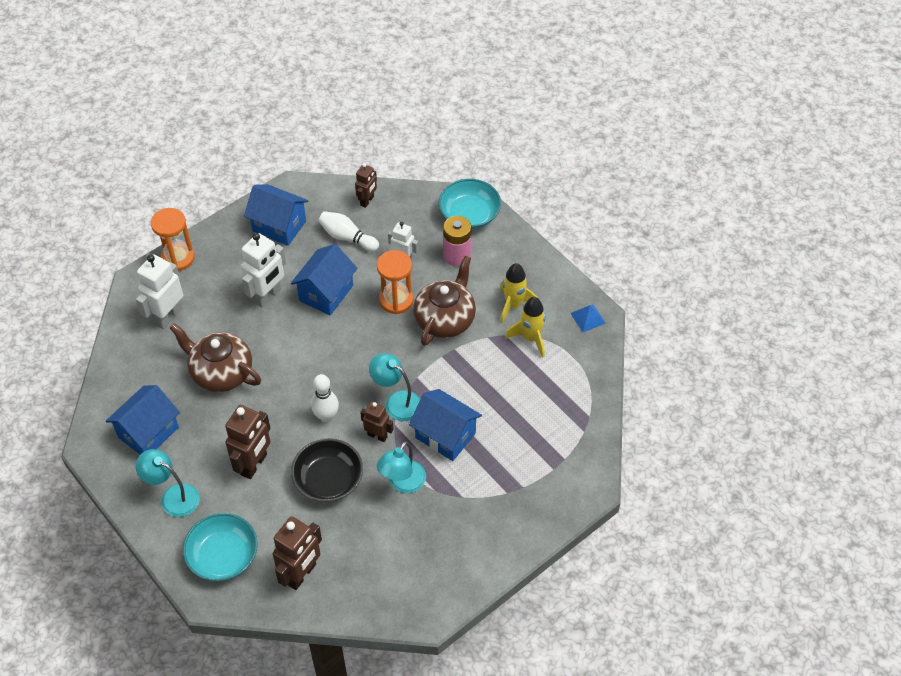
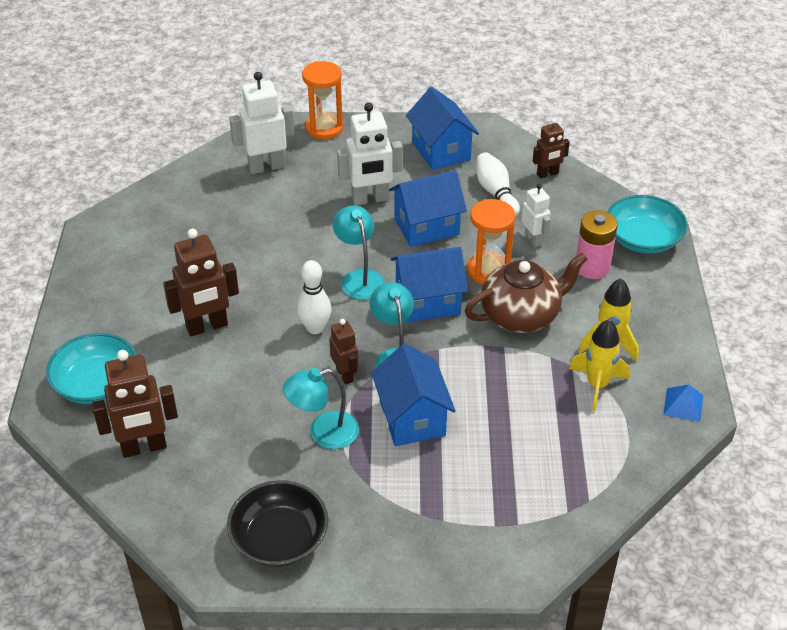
camera: 40 degrees right, 10 degrees down
(148, 432) = (150, 245): blue house -> blue house (428, 302)
(173, 496) = (112, 307): turquoise lamp -> turquoise lamp (359, 278)
(221, 373) = (261, 235): brown teapot -> none
(328, 479) = (258, 383): black bowl -> black bowl (279, 538)

